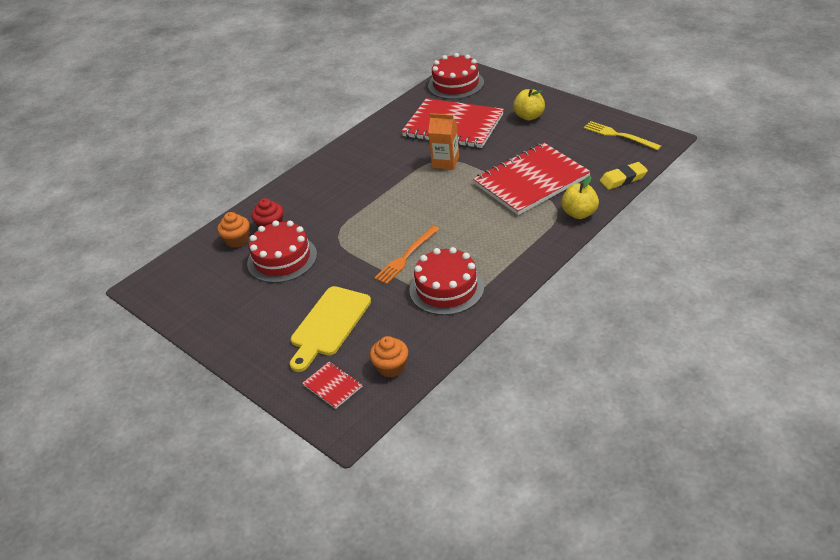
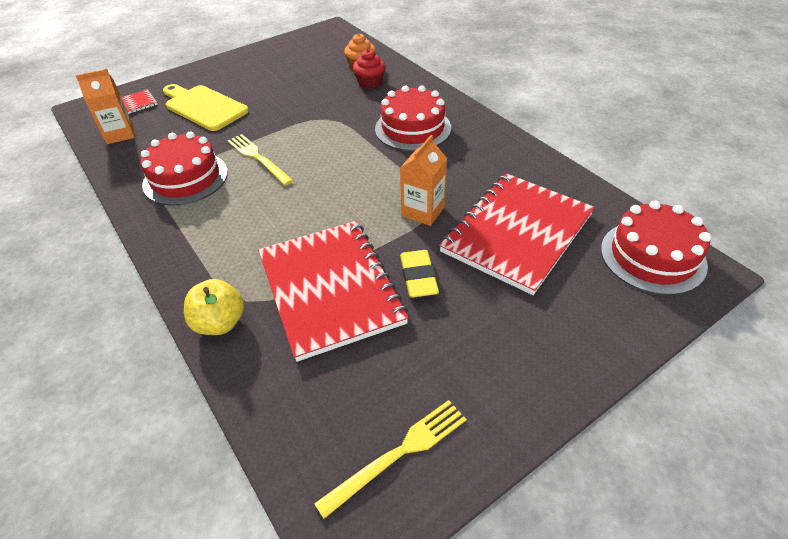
camera: 100 degrees right, 5 degrees up
(282, 259) = (315, 87): red cake -> red cake (413, 128)
(391, 367) = (120, 134): orange cupcake -> orange carton
(406, 256) = (258, 158): orange fork -> yellow fork
(529, 116) = (516, 330): yellow apple -> none
(623, 179) = (263, 409): yellow eraser -> yellow eraser (418, 277)

